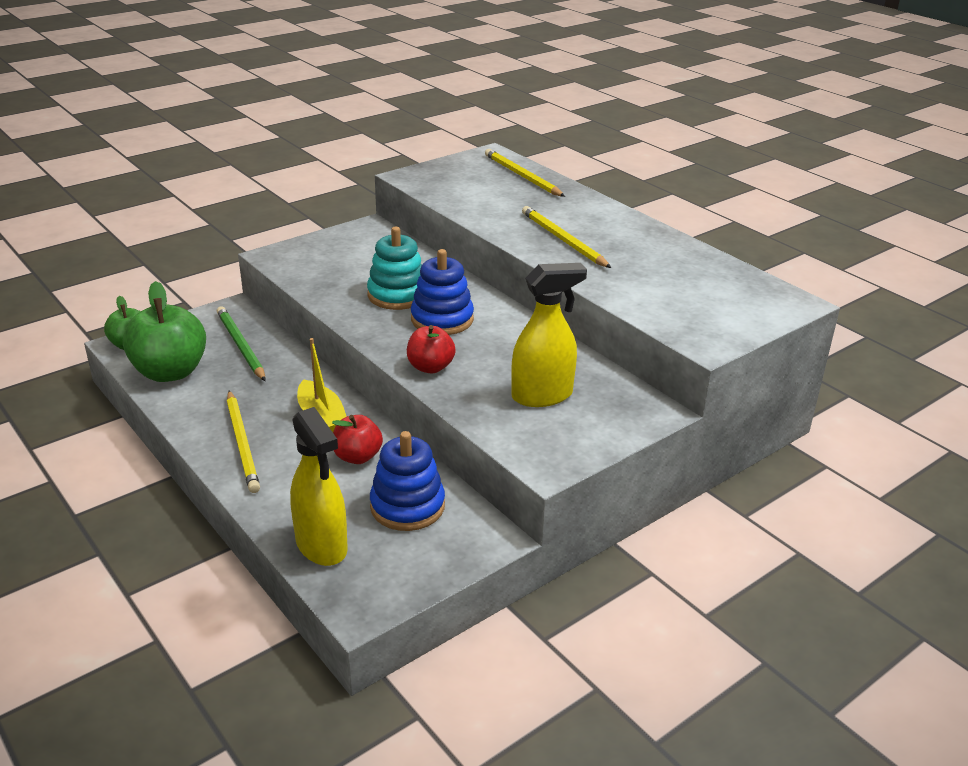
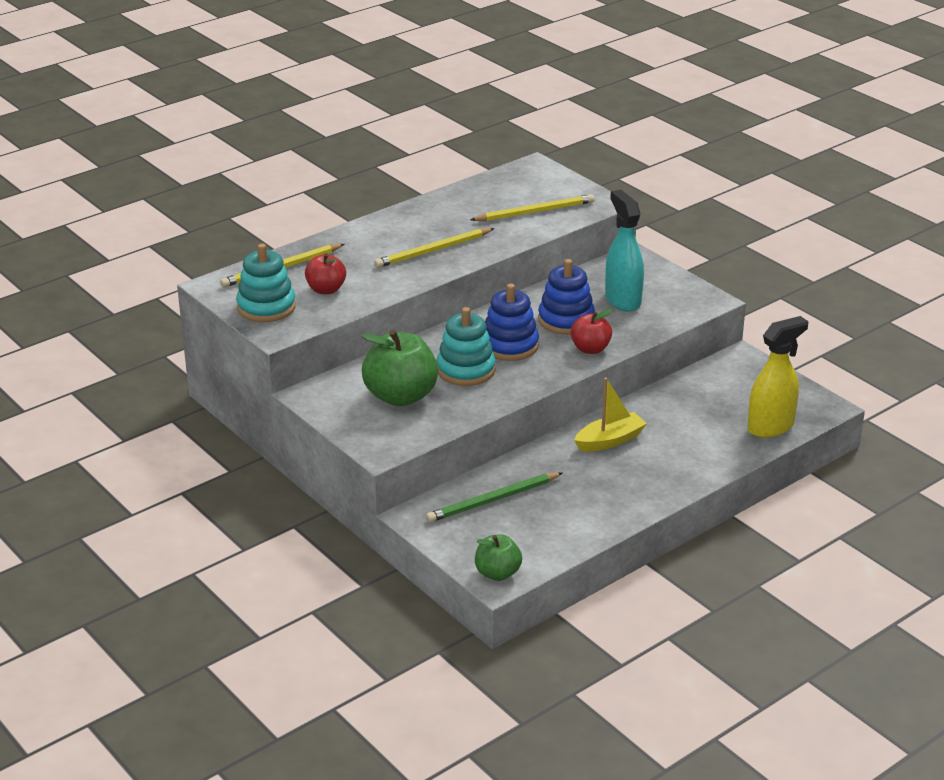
camera: 90 degrees left, 0 degrees up
(170, 372) = (547, 537): green apple -> green apple (400, 396)
(242, 443) = (655, 478): yellow pencil -> yellow pencil (535, 212)
(357, 456) = (661, 418): red apple -> red apple (326, 290)
(407, 506) = (716, 392): blue stacking toy -> blue stacking toy (566, 320)
(451, 171) = (266, 307): none -> turquoise stacking toy
(542, 395) = (622, 300): yellow spray bottle -> turquoise spray bottle

